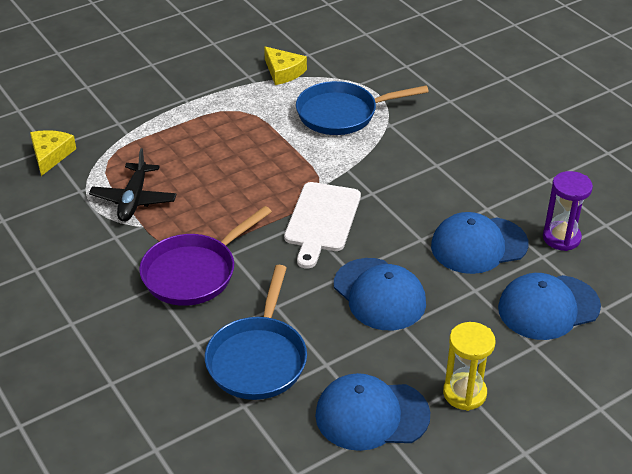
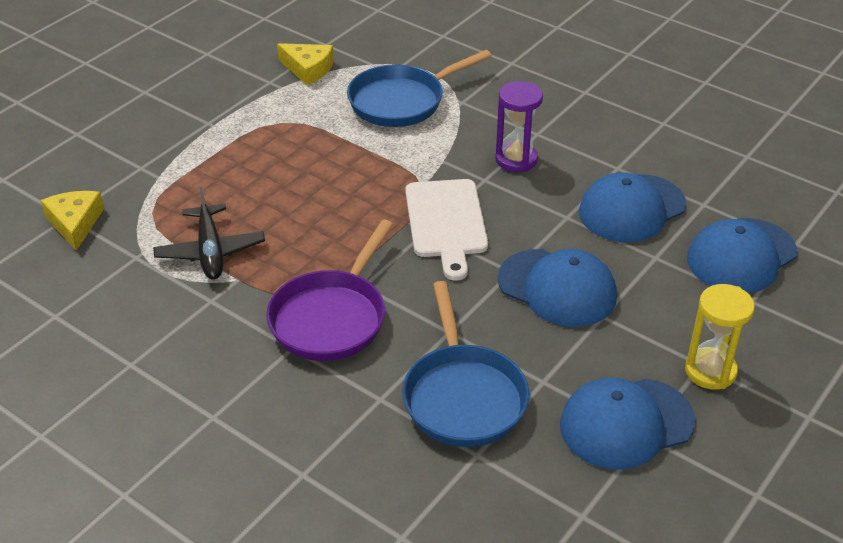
camera: 20 degrees left, 0 degrees up
(561, 238) = (711, 180): purple hourglass -> purple hourglass (516, 159)

